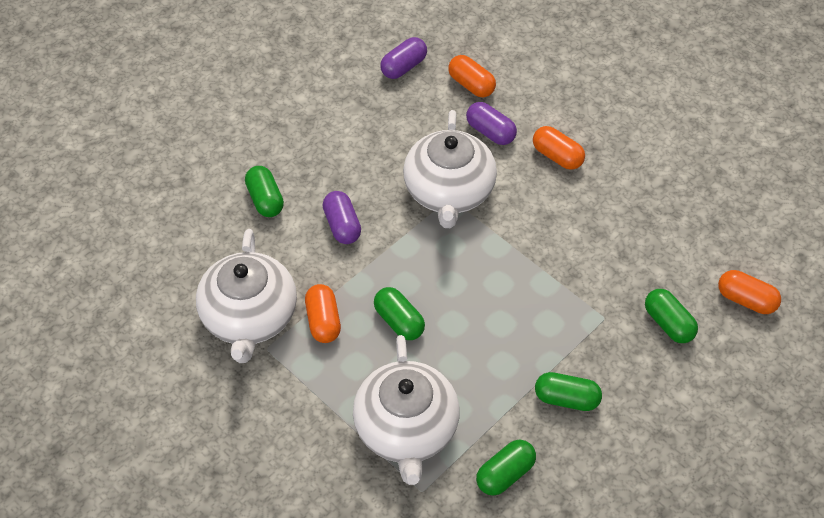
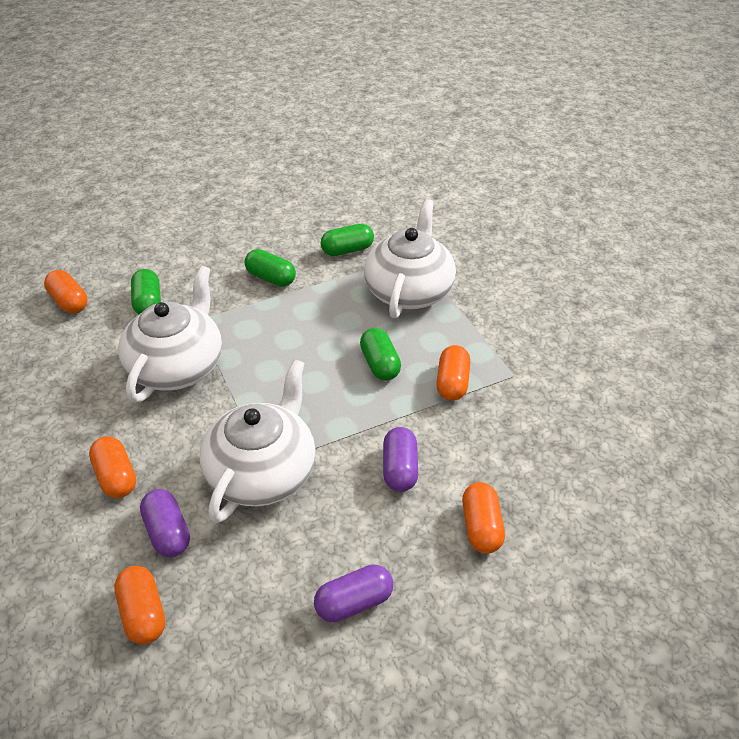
camera: 160 degrees left, 10 degrees down
(249, 317) = (525, 406): white teapot -> white teapot (177, 366)
(265, 199) = (481, 527): green capsule -> orange capsule
(403, 67) = (216, 681): purple capsule -> purple capsule (354, 602)

